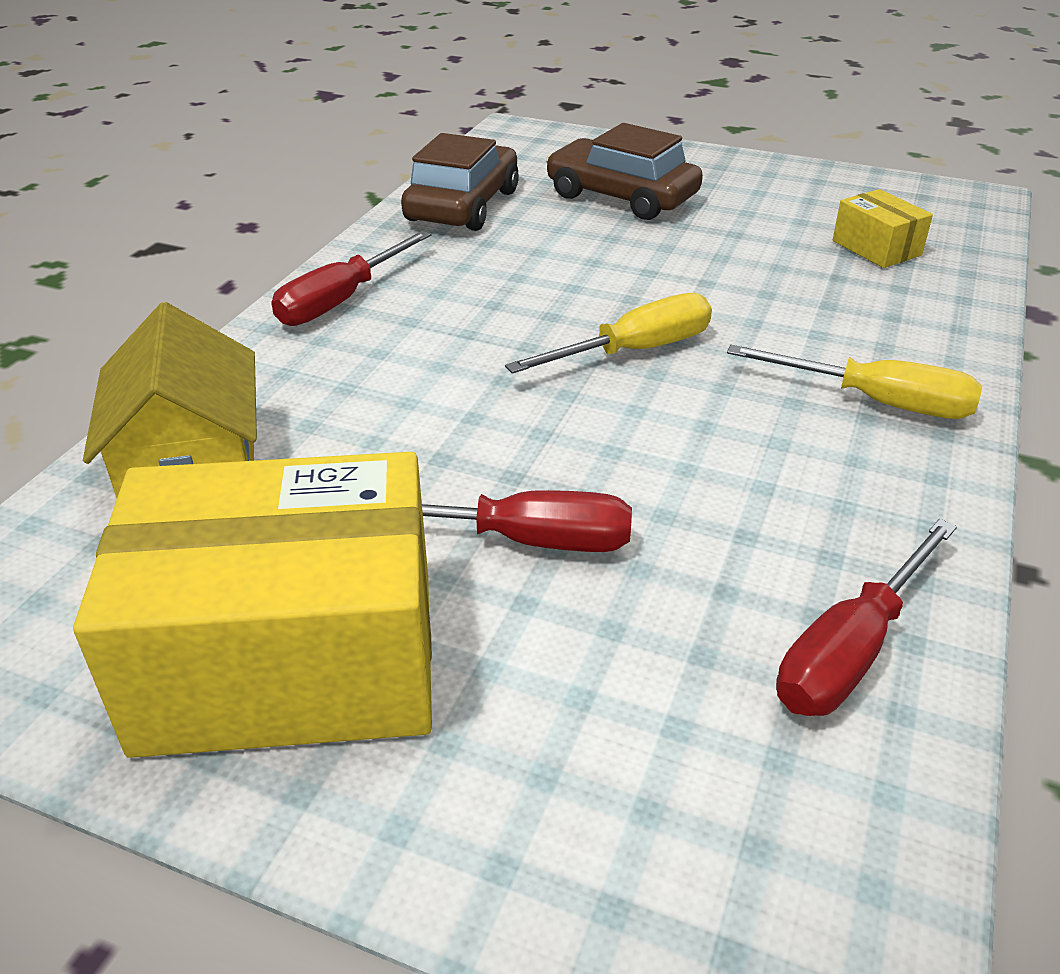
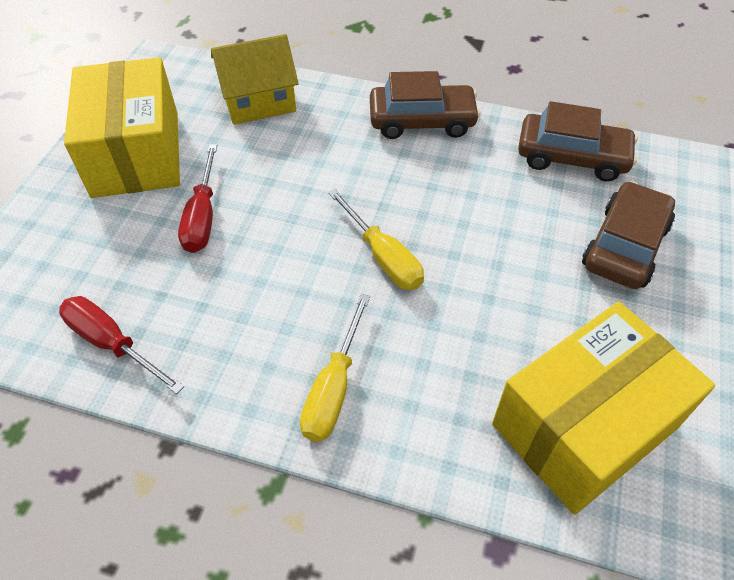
camera: 85 degrees right, 15 degrees up
(341, 300) = (422, 121): red screwdriver -> brown car
(876, 248) = (584, 426): yellow box -> yellow box, size x2.33

